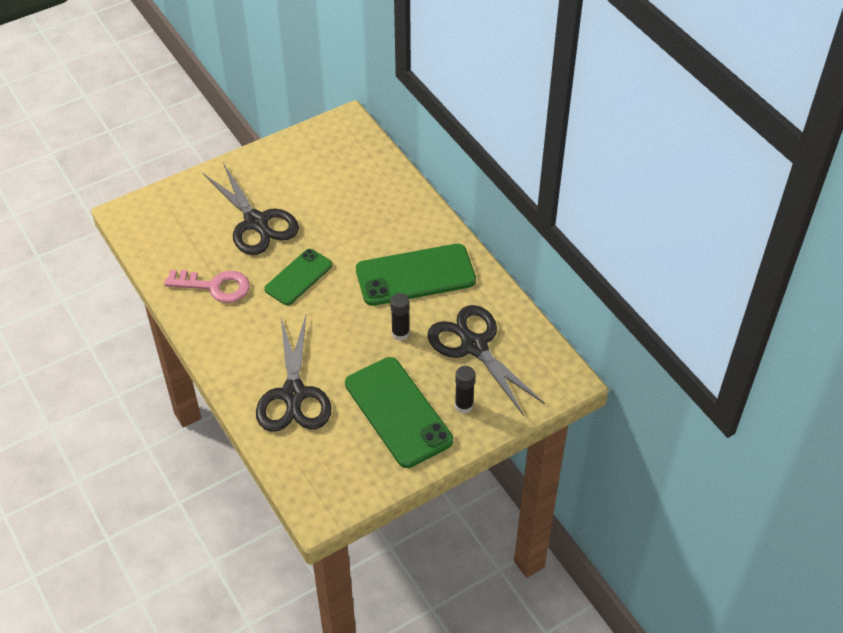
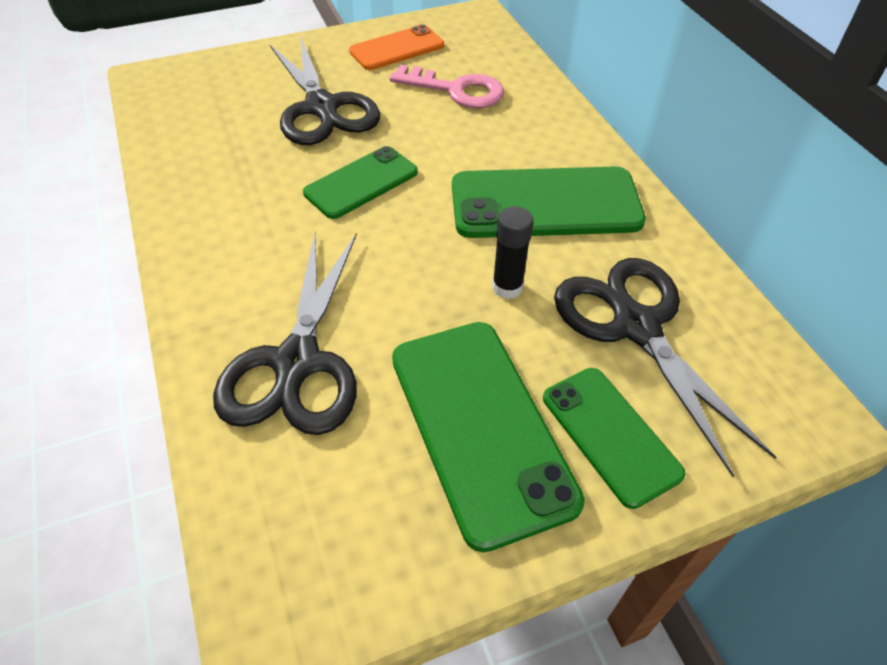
camera: 10 degrees right, 0 degrees up
(215, 286) = (231, 179): pink key -> pink key (457, 90)
(294, 162) = (397, 48): none -> orange phone
(464, 406) = (610, 435): black glue stick -> green phone

